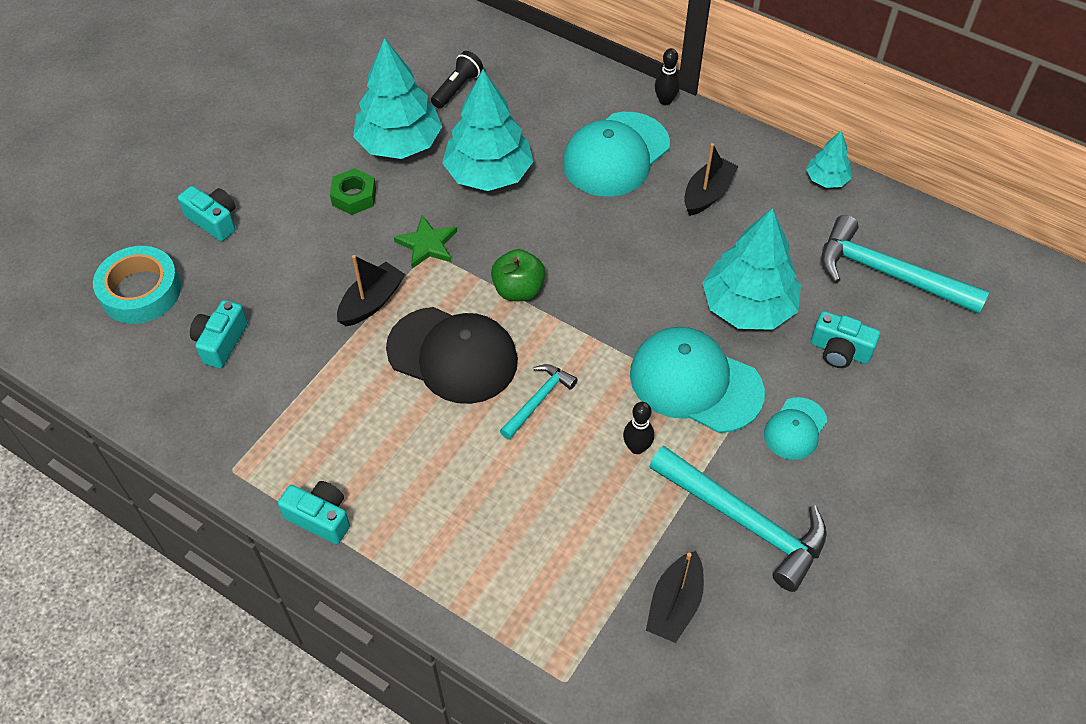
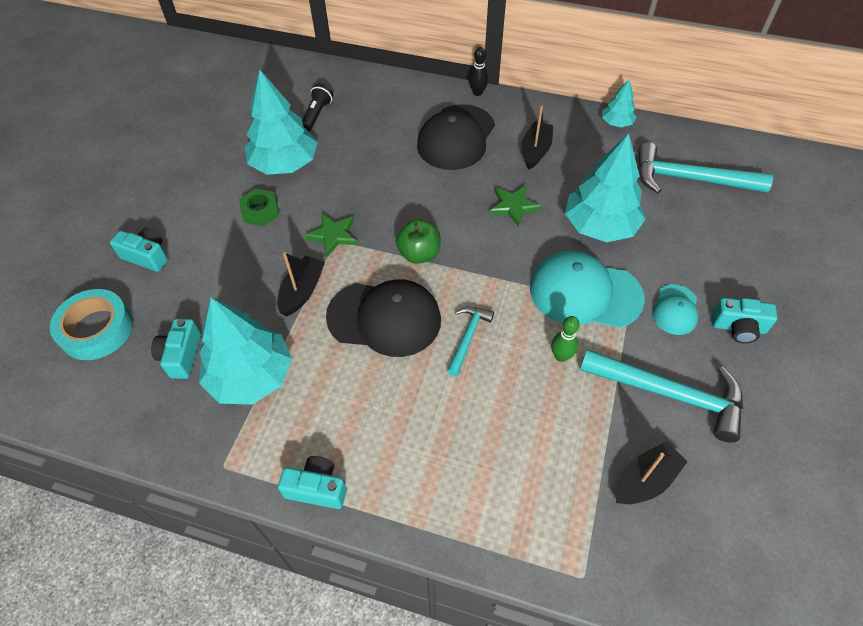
camera: 15 degrees left, 0 degrees up
(488, 174) = (363, 171): turquoise tree -> turquoise tree (251, 376)
(615, 155) = (456, 137): turquoise cap -> black cap
(637, 447) = (561, 356): black bowling pin -> green bowling pin
(652, 258) = (513, 206): none -> green star
(675, 604) = (645, 480): black boat -> black boat turned 135 degrees counterclockwise
(839, 351) = (681, 242): turquoise camera -> turquoise camera (738, 327)

